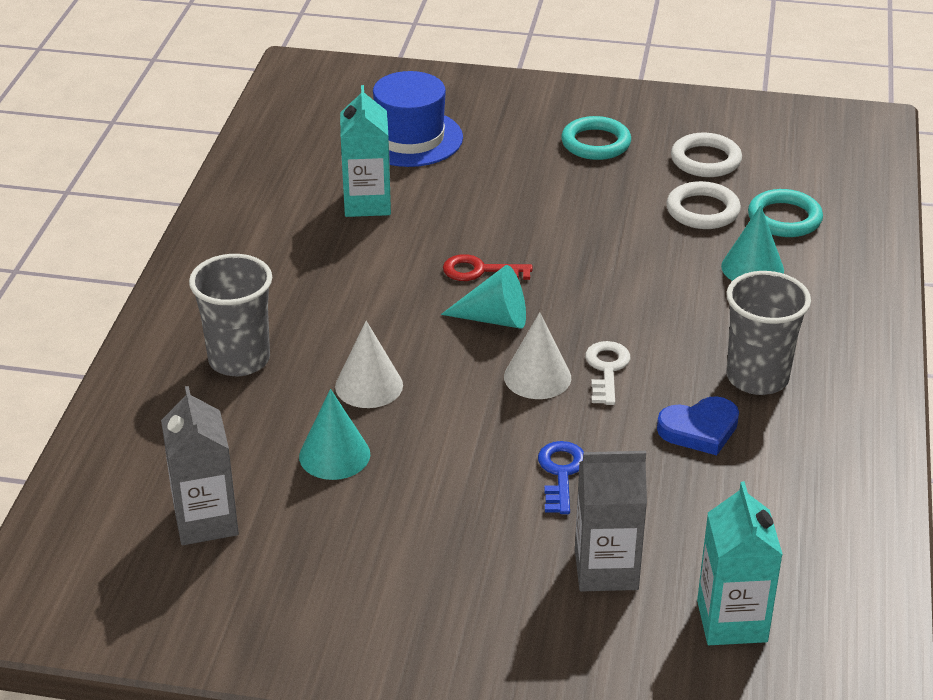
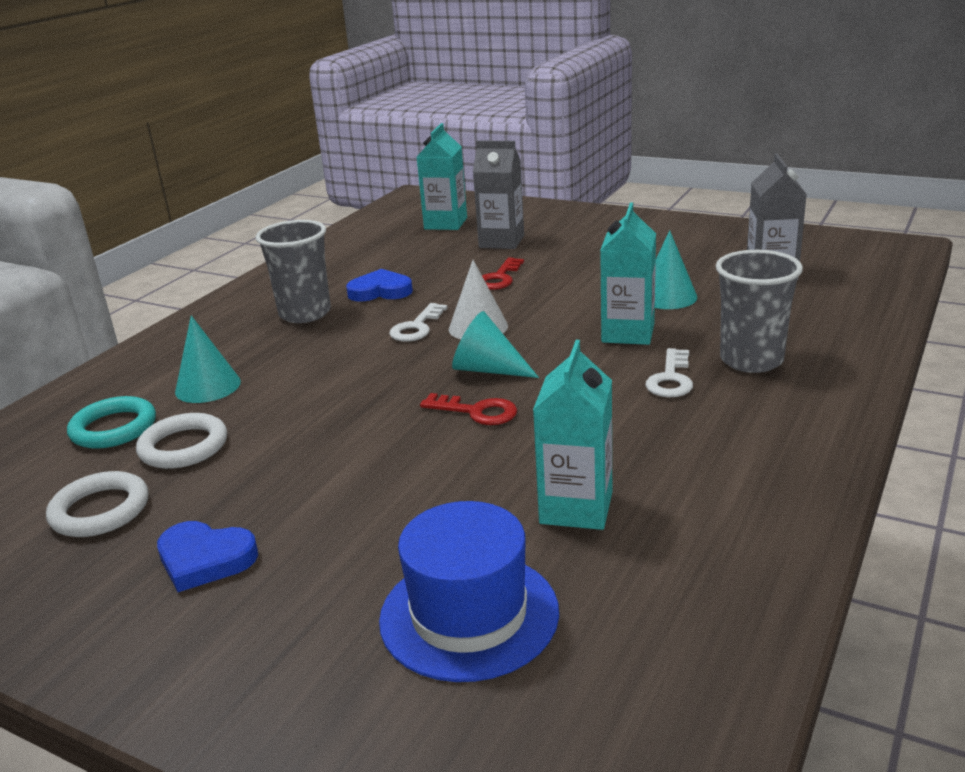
camera: 160 degrees left, 10 degrees down
(315, 327) = (671, 379): none -> white key
(369, 385) = (628, 333): white cone -> turquoise carton
(561, 473) = (499, 278): blue key -> red key
(596, 143) = (205, 559): turquoise ring -> blue heart

